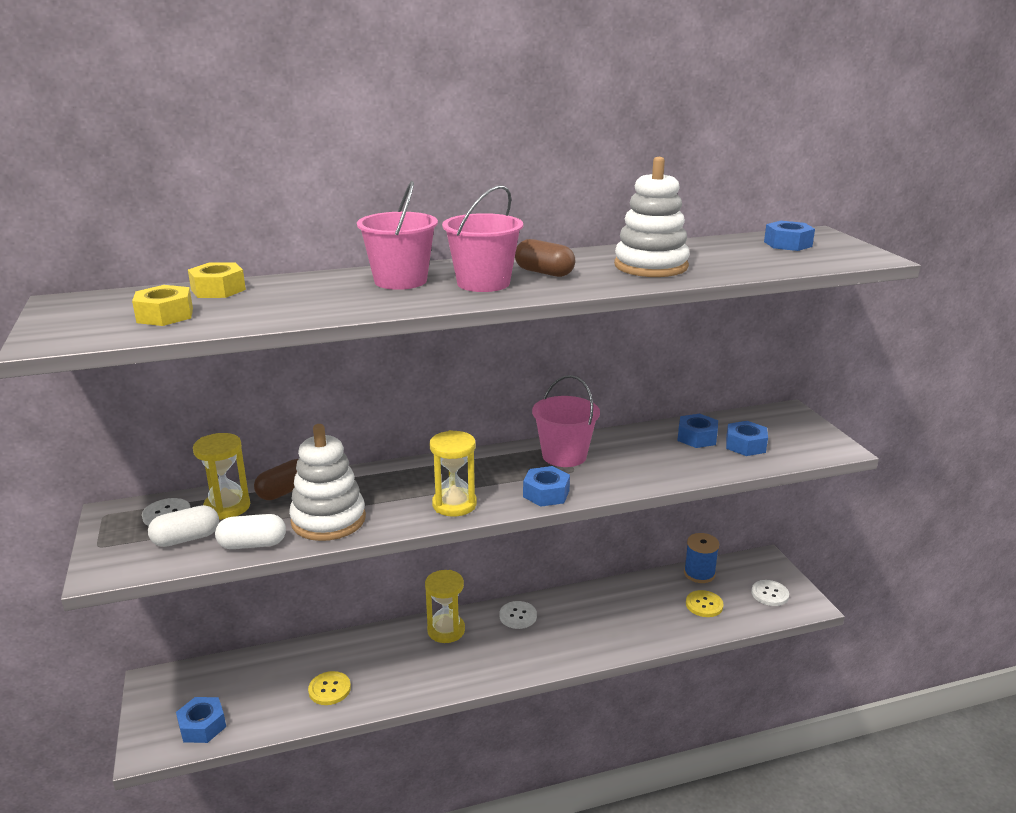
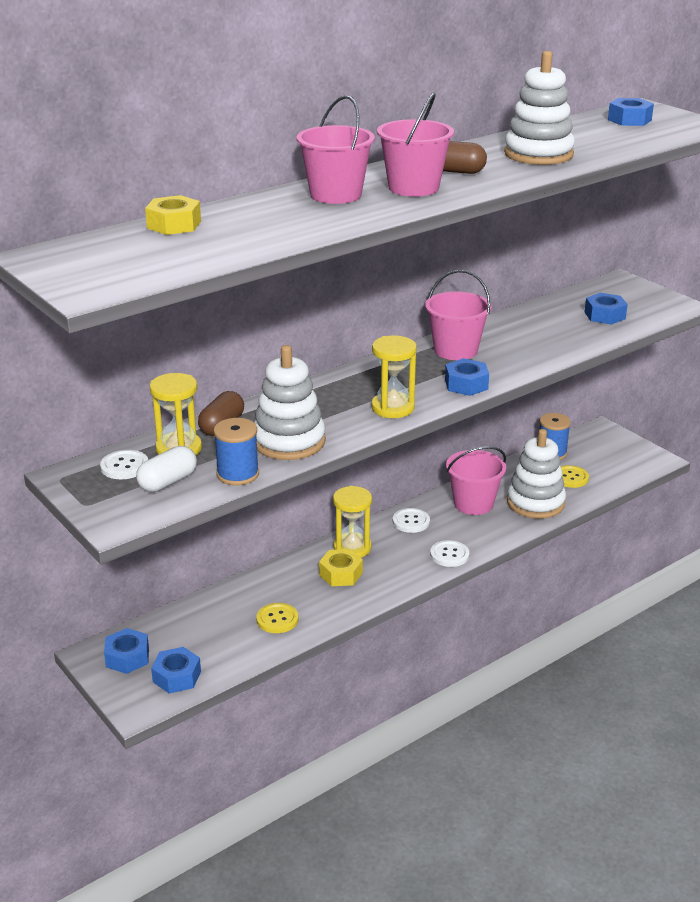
camera: 20 degrees left, 5 degrees up
(165, 315) = (162, 254): yellow nut -> yellow nut (340, 574)
(252, 544) = (238, 474): white capsule -> blue spool
(589, 611) = (473, 503): none -> pink bucket
(652, 624) = (535, 502): none -> white stacking toy
(697, 437) = (559, 315): blue nut -> blue nut (127, 657)
(769, 594) = (621, 457): white button -> white button (449, 555)

